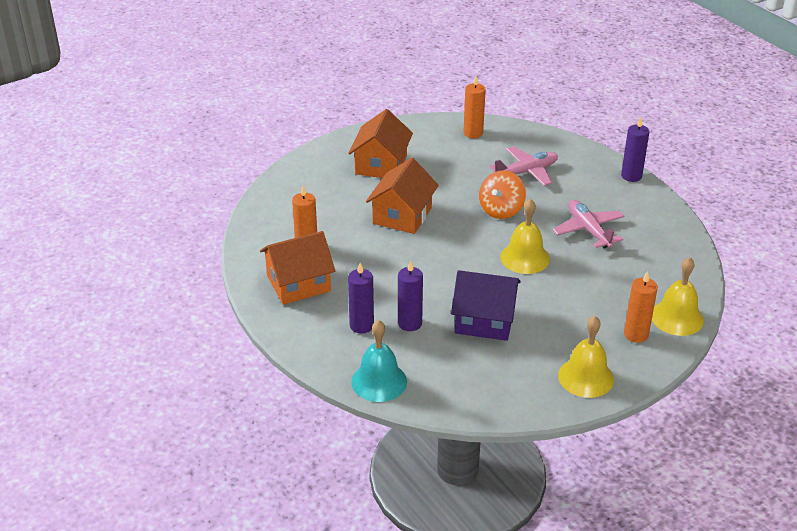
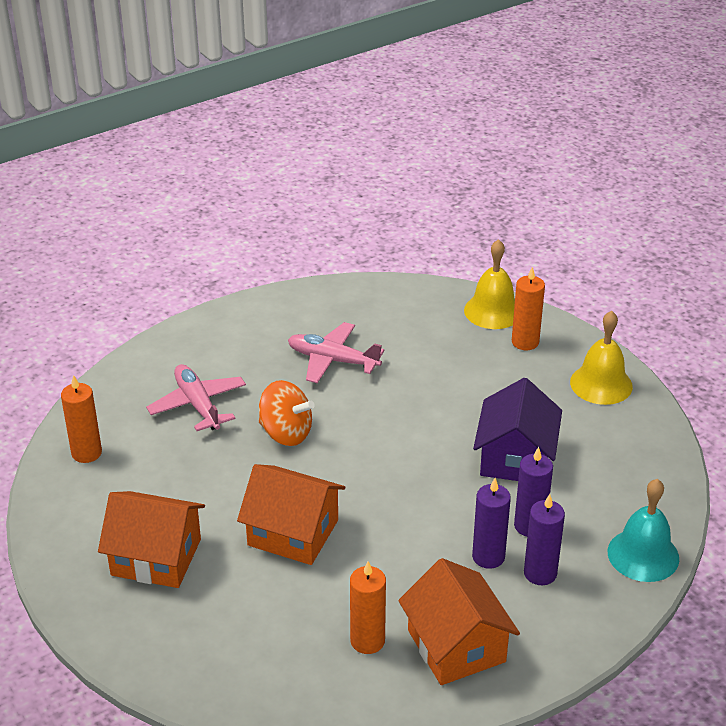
camera: 90 degrees left, 0 degrees up
(525, 258) = (390, 417): yellow bell -> none
(588, 230) = (332, 360): pink plane -> pink plane turned 45 degrees clockwise
(631, 176) = (219, 316): purple candle -> purple candle (488, 557)

